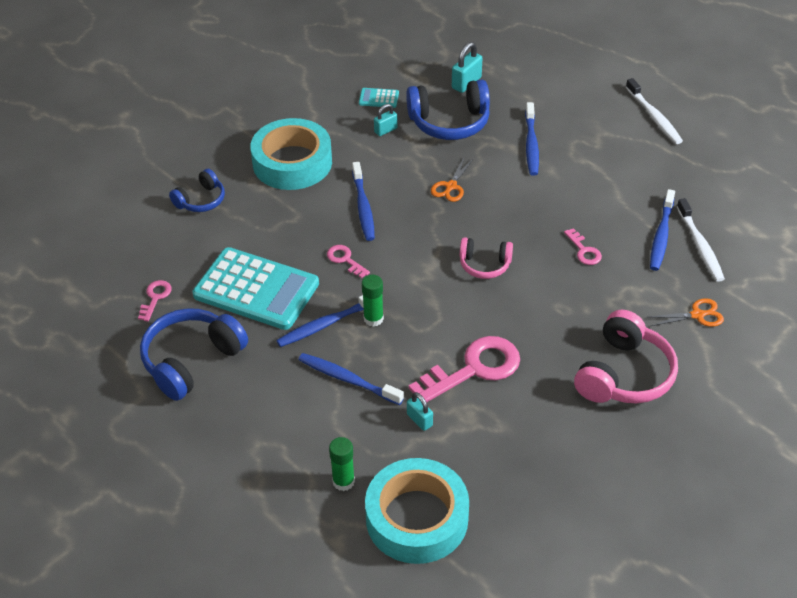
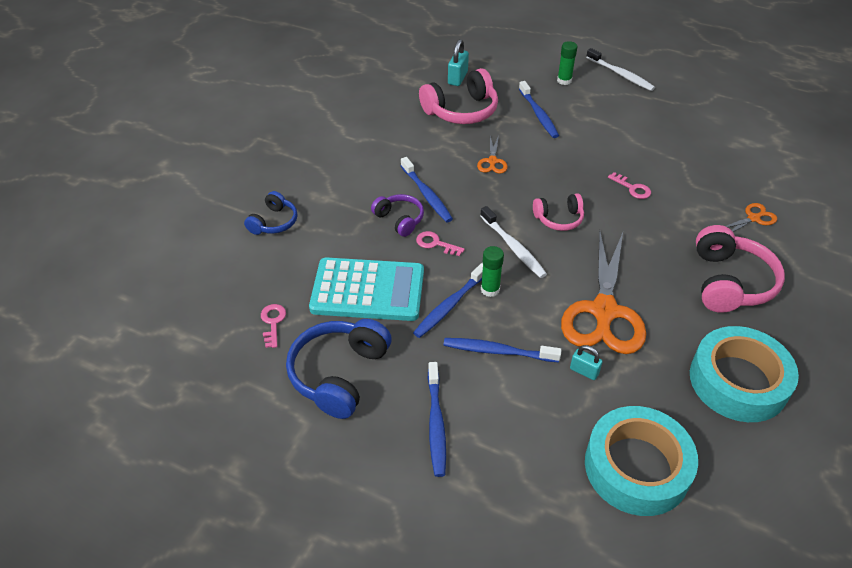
camera: 20 degrees left, 0 degrees up
(292, 162) = (343, 171): turquoise tape -> turquoise tape (738, 381)
(322, 226) = (399, 219): none -> purple headphones
(343, 481) = (548, 452): green glue stick -> green glue stick (564, 81)
(379, 98) = (391, 104): turquoise calculator -> none
(385, 130) = (411, 128): turquoise padlock -> none
(449, 122) = (461, 110): blue headphones -> pink headphones
(474, 369) = (604, 311): pink key -> orange scissors
(661, 236) = (685, 162): blue toothbrush -> blue toothbrush (436, 424)
(700, 246) = (719, 163): white toothbrush -> white toothbrush (513, 247)

